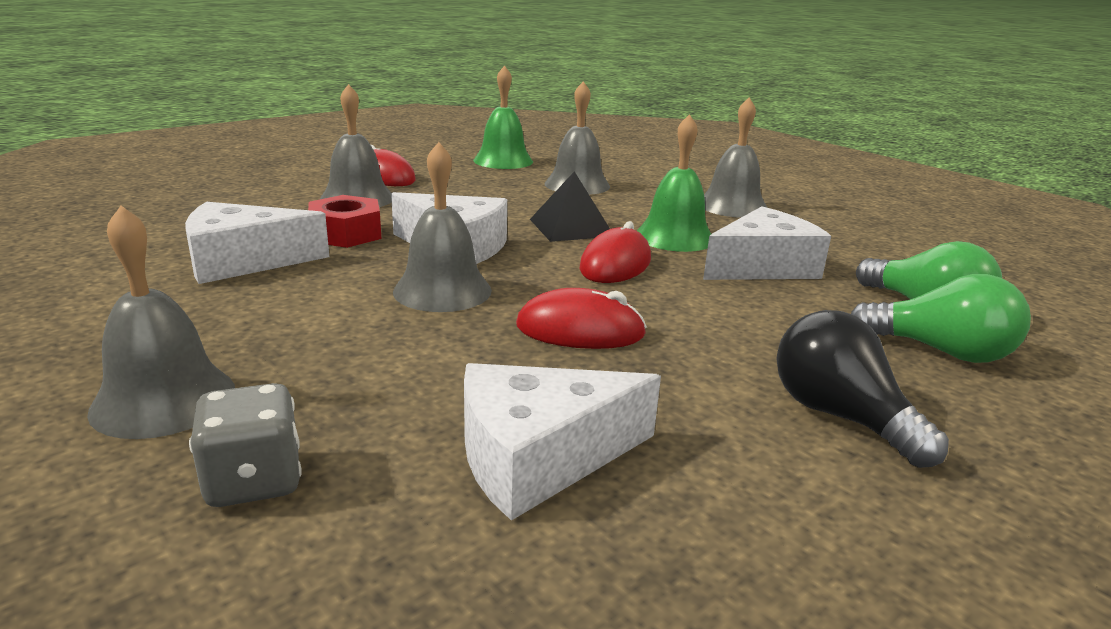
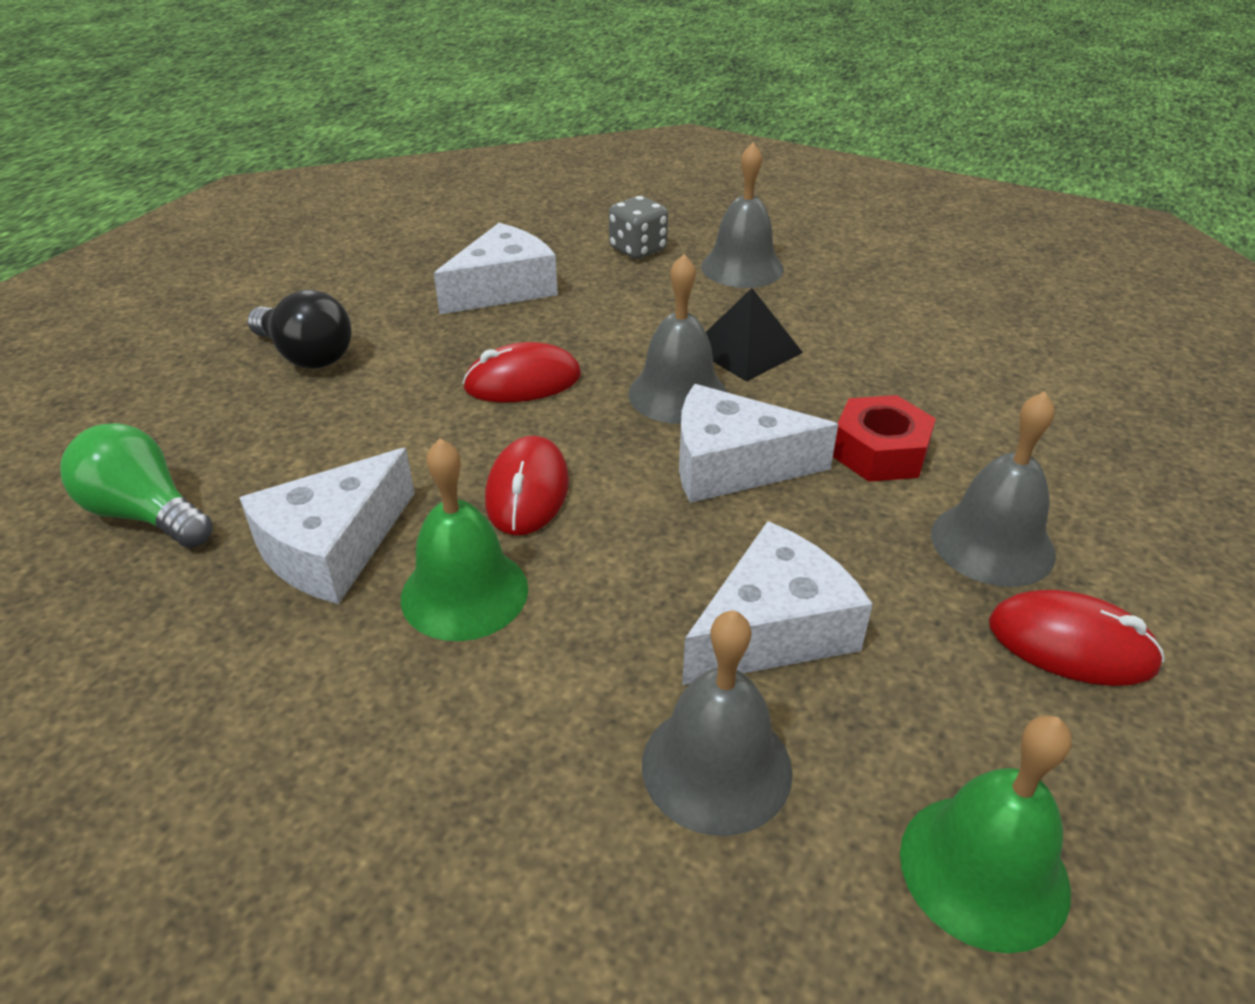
camera: 160 degrees right, 15 degrees up
(243, 261) = (898, 378): white cheese -> white cheese (773, 629)
(571, 227) = (627, 566): black pyramid -> black pyramid (746, 349)
(732, 206) = (362, 779): grey bell -> none
(940, 351) = (176, 446): green light bulb -> none

